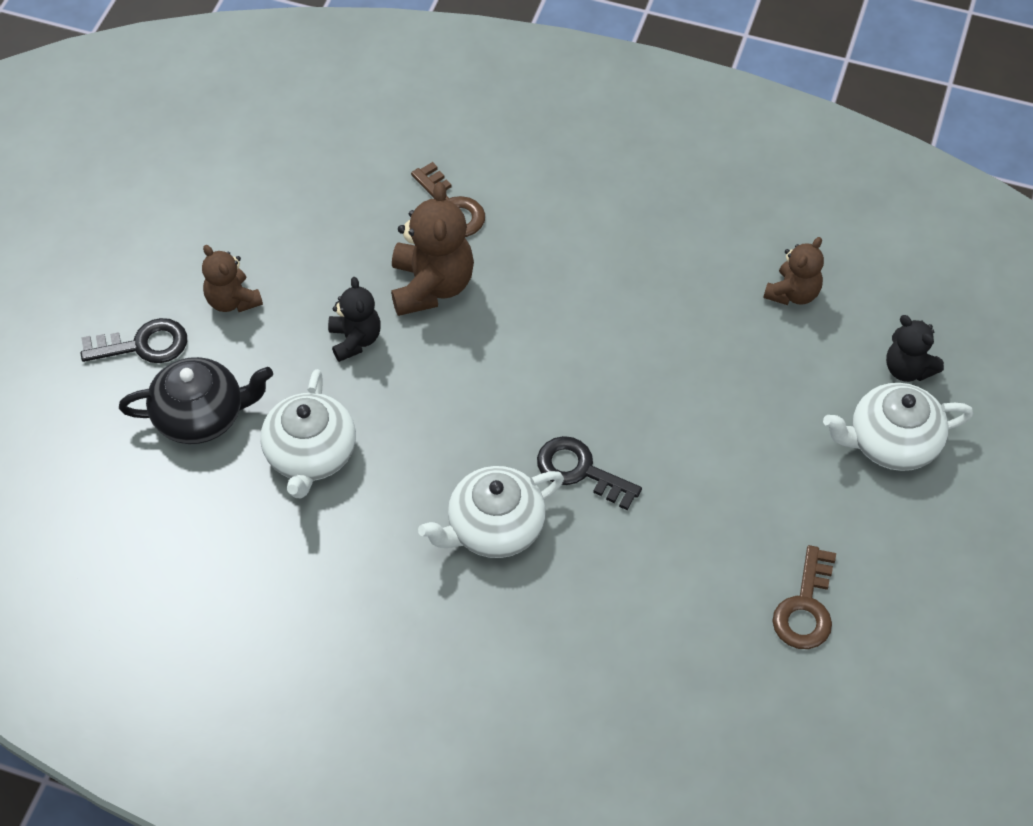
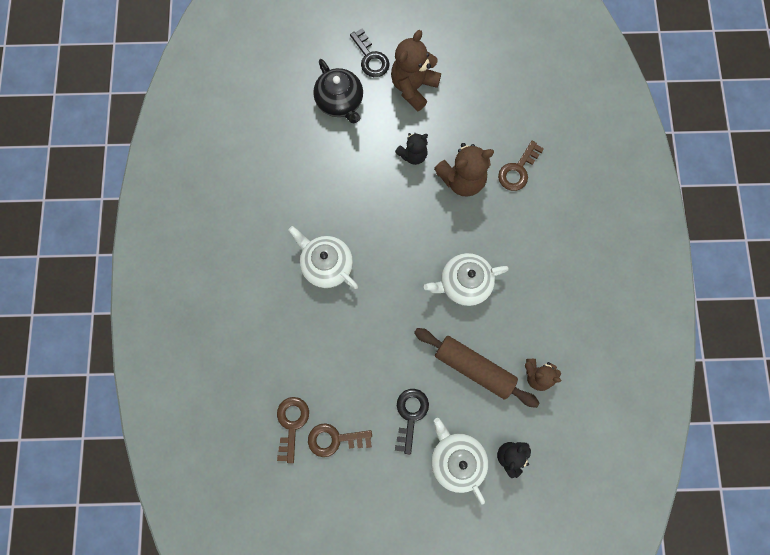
camera: 70 degrees right, 20 degrees up
(232, 300) = (413, 87): brown teddy bear -> brown teddy bear, size x1.63
(310, 455) = (336, 161): white teapot -> white teapot (464, 283)
(580, 471) = (375, 296): black key -> black key (410, 415)
(753, 372) = (474, 368): none -> brown rolling pin
(758, 666) = (291, 424): none -> brown key

